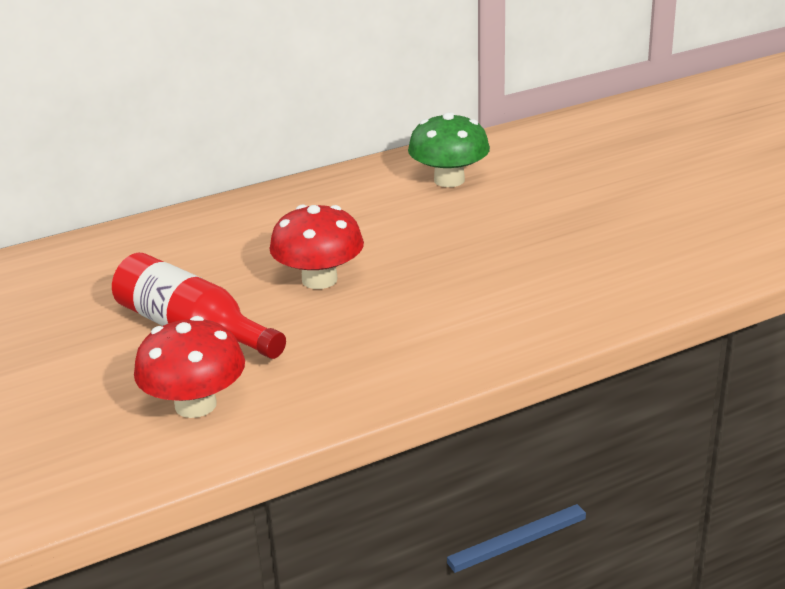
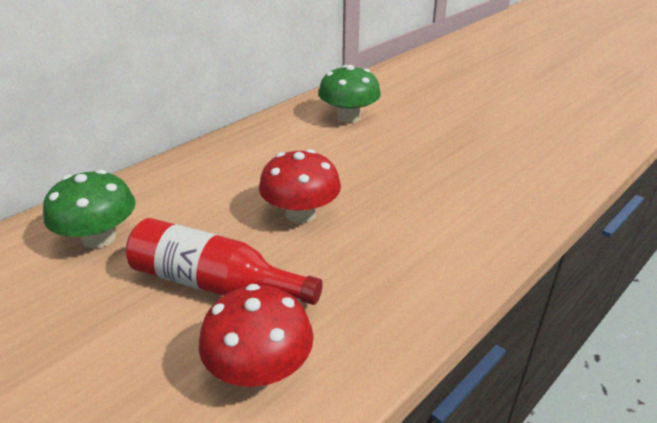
camera: 20 degrees left, 5 degrees up
(102, 273) = (99, 238): none -> green mushroom

